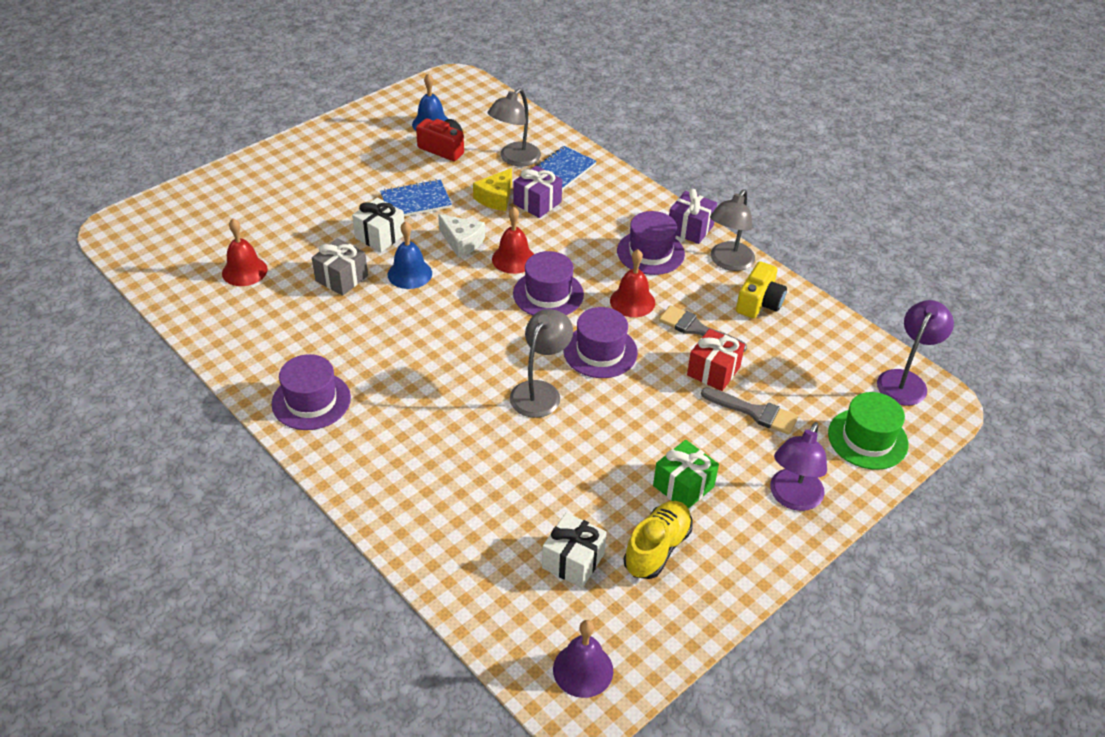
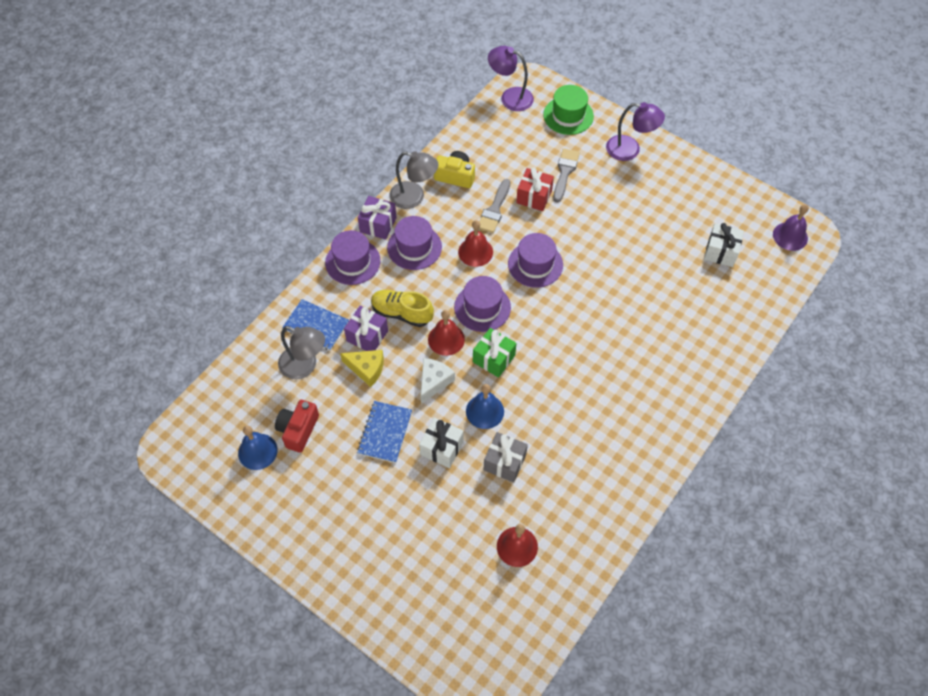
camera: 100 degrees left, 15 degrees up
(311, 401) = (647, 440): purple hat -> purple hat (352, 262)
(416, 201) = (385, 432): blue notebook -> blue notebook turned 45 degrees clockwise
(540, 391) = (587, 294): grey lamp -> none
(657, 548) = (694, 212): yellow shoe -> yellow shoe (402, 313)
(683, 486) = (641, 203): green gift -> green gift (494, 358)

